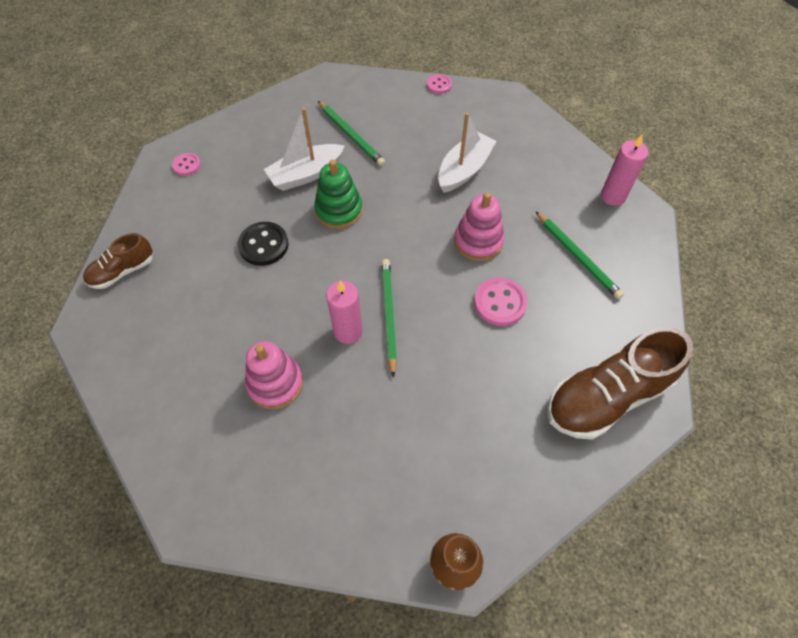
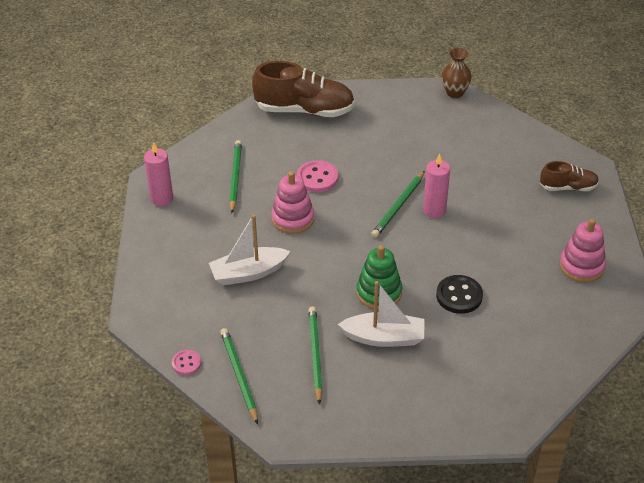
camera: 145 degrees left, 15 degrees down
(122, 271) = (587, 331): brown shoe -> brown shoe (568, 187)
(187, 165) = (489, 404): pink button -> none
(275, 383) = (503, 205): pink stacking toy -> pink stacking toy (581, 266)
(394, 95) = (239, 376): none -> green pencil

